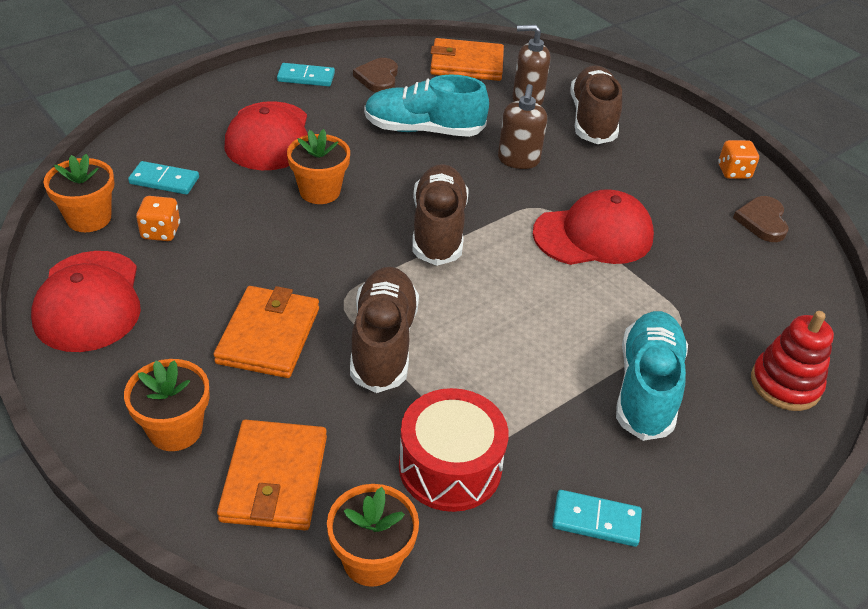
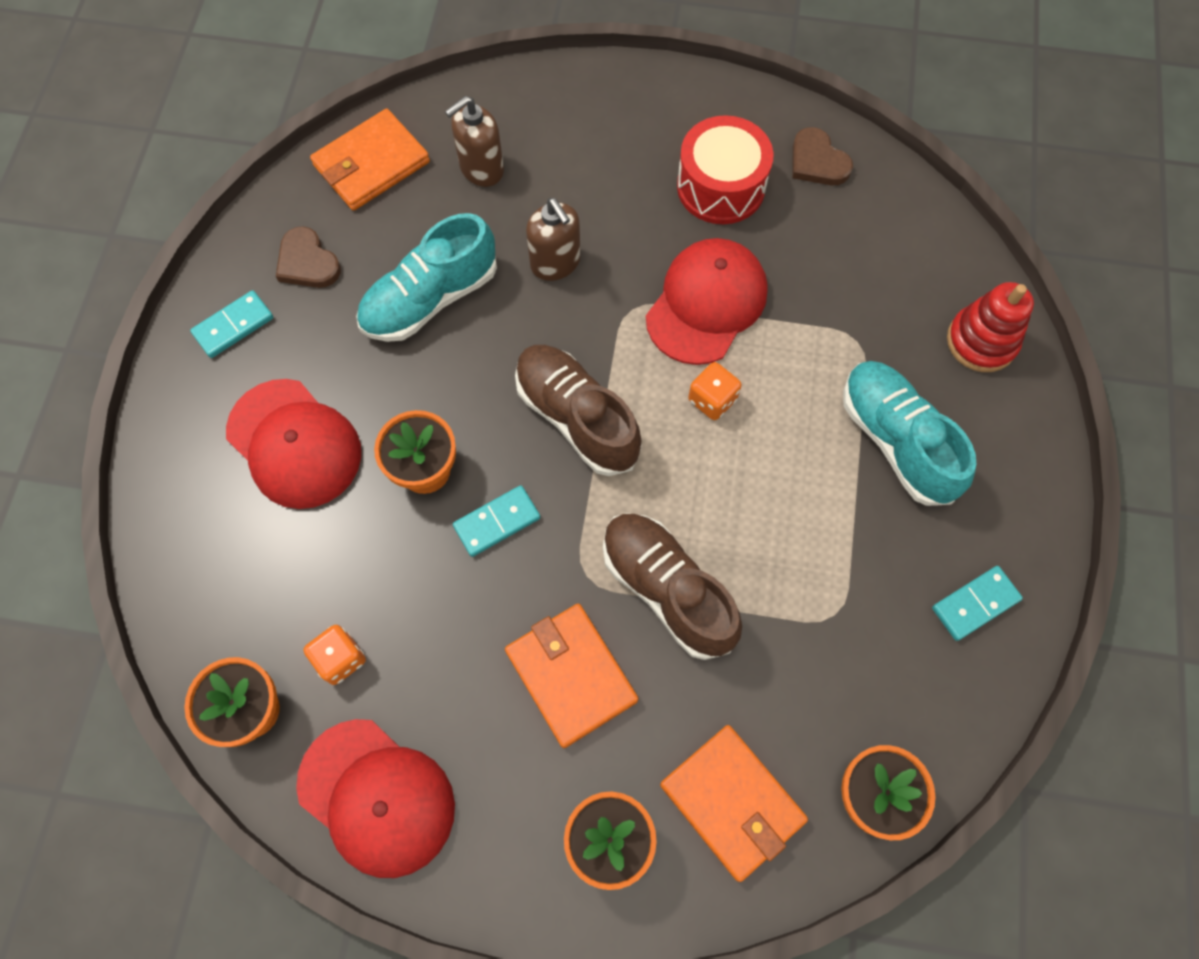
camera: 40 degrees left, 25 degrees up
(164, 181) = (264, 596): turquoise domino -> turquoise domino (497, 522)
(450, 467) = (839, 659): red drum -> red drum (720, 186)
(592, 119) = (566, 146): brown shoe -> none
(733, 172) = (744, 114): orange dice -> orange dice (712, 400)

